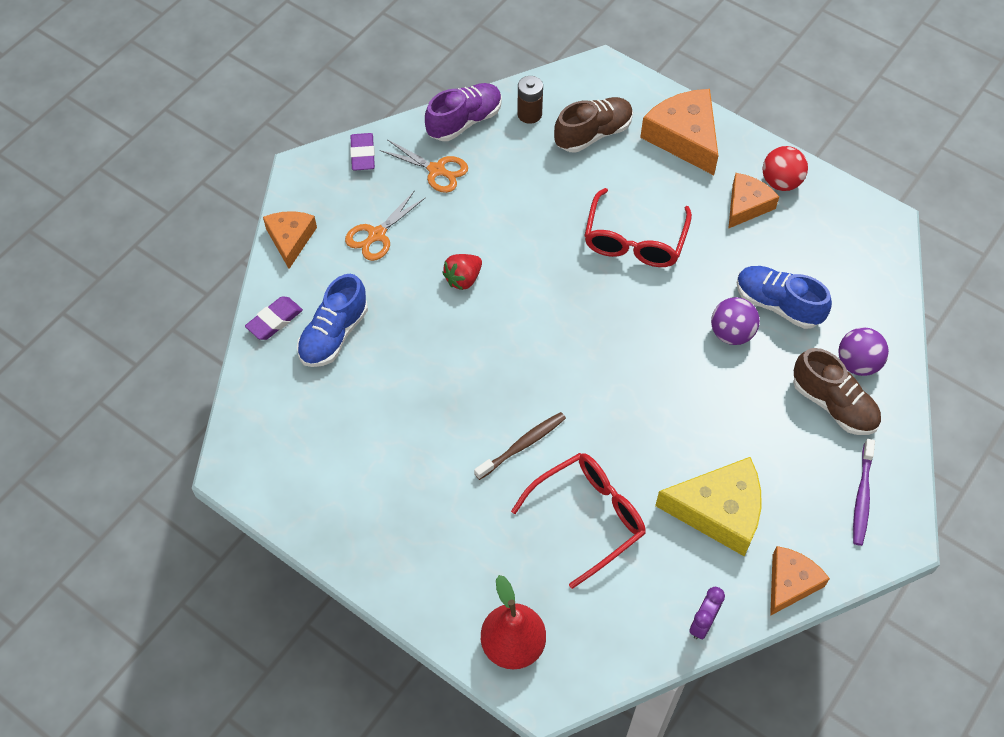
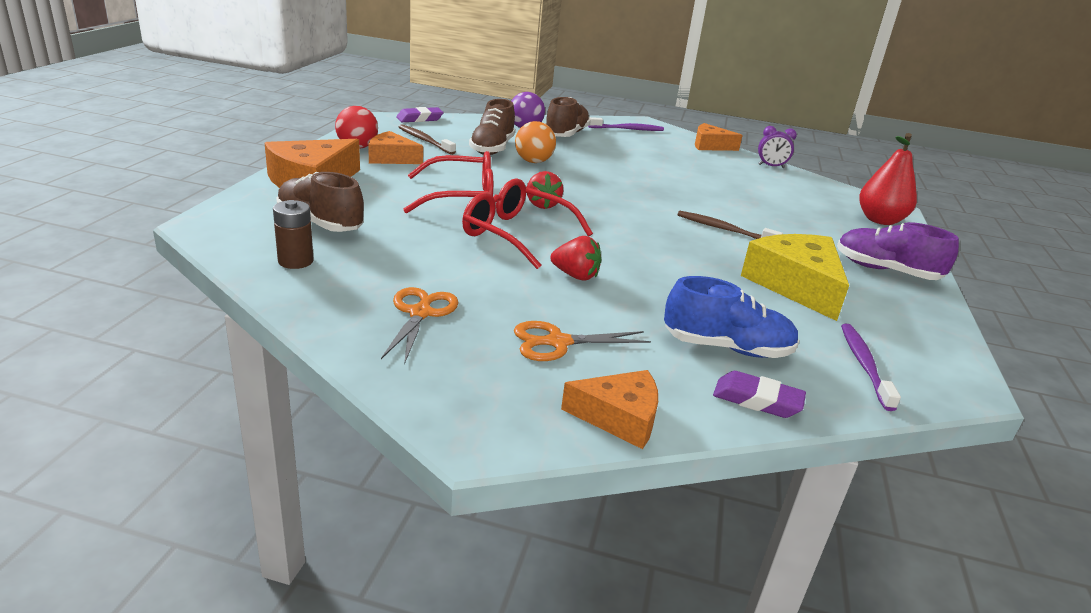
camera: 115 degrees left, 30 degrees down
(280, 415) = (864, 365): none -> purple toothbrush
(290, 239) = (619, 417): orange cheese -> orange cheese turned 150 degrees counterclockwise
(363, 155) = (418, 380): purple eraser -> purple eraser (419, 119)
(376, 235) = (557, 342): orange scissors -> orange scissors turned 150 degrees clockwise
(464, 121) = (320, 304): purple shoe -> purple shoe (886, 271)
(588, 517) = (750, 201): red glasses -> red glasses (515, 234)
(608, 302) = (542, 205): none -> red strawberry
(719, 511) = (688, 163): yellow cheese -> yellow cheese (796, 285)
(731, 333) = (533, 162): purple ball -> orange ball
(778, 304) = (492, 148): blue shoe -> brown shoe
(804, 245) = (424, 140): none -> brown toothbrush

